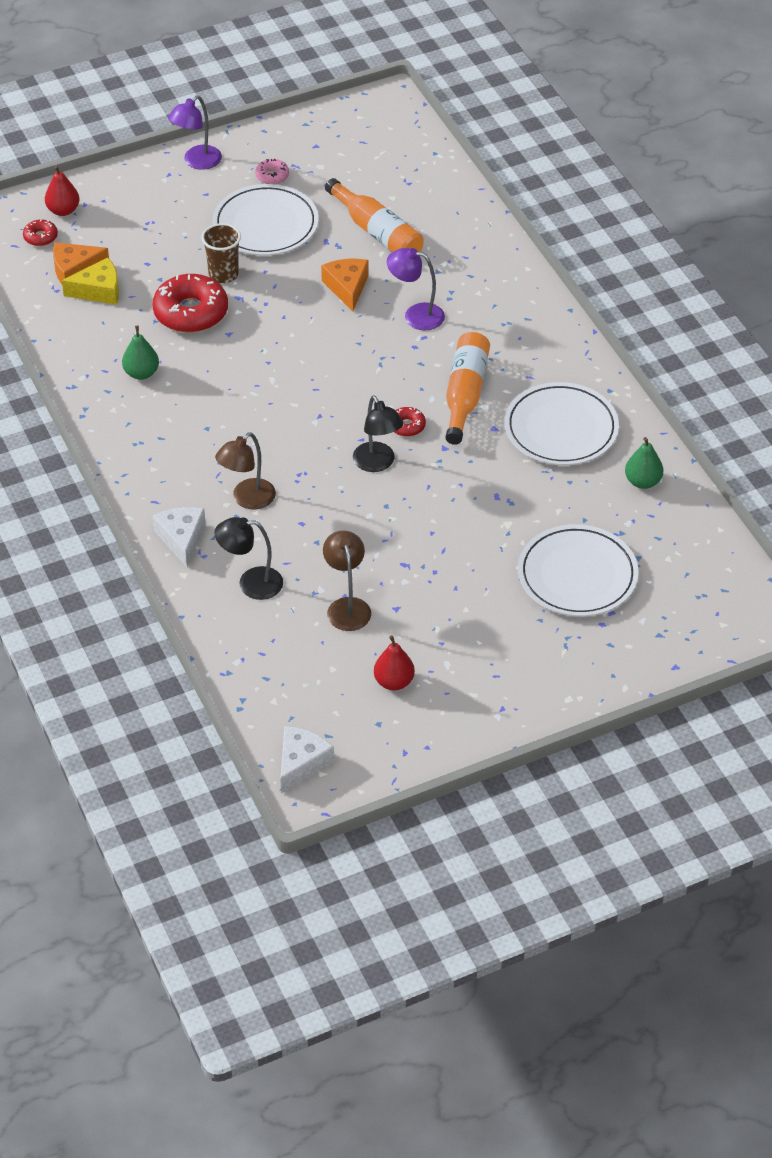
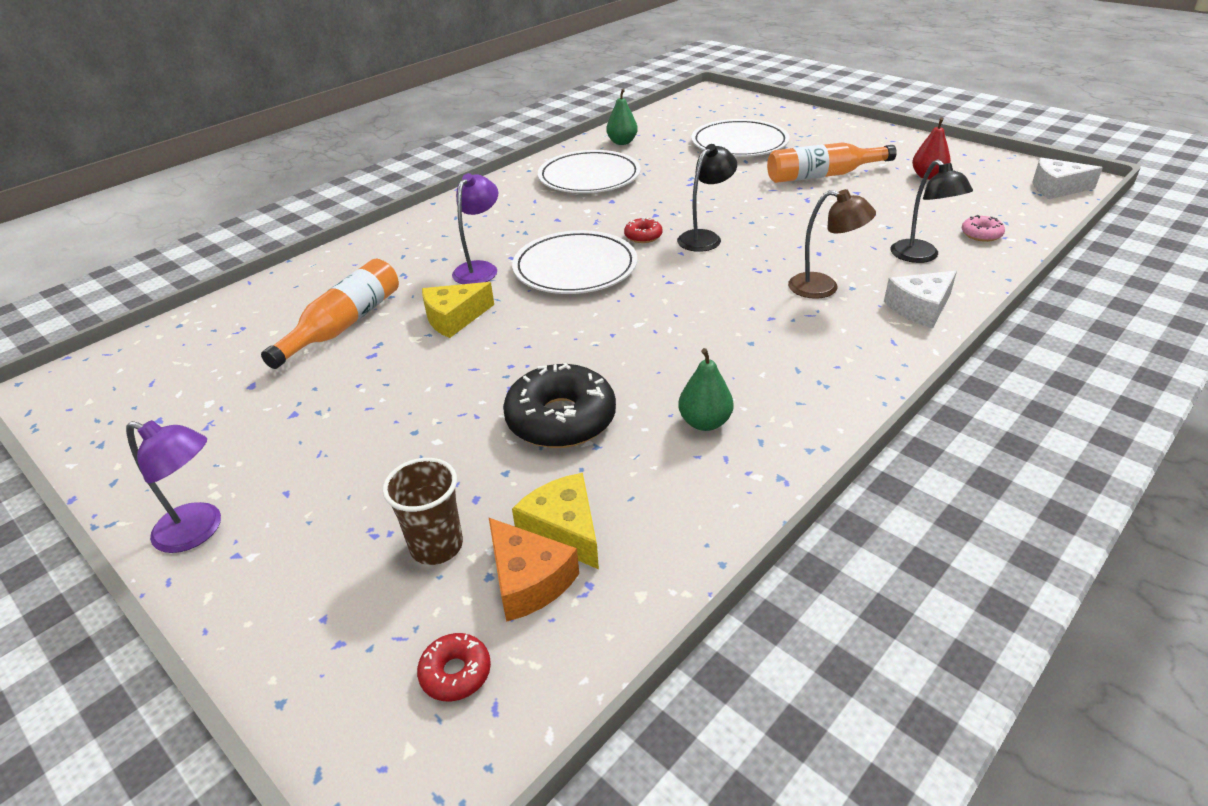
camera: 110 degrees left, 10 degrees down
(63, 210) = (365, 670): red pear -> none
(191, 312) = (561, 419): red donut -> black donut
(223, 274) = (470, 415): brown cup -> brown cup (436, 546)
(265, 225) = (350, 411): white plate -> white plate (575, 268)
(272, 176) = (234, 438): pink donut -> pink donut (981, 234)
(347, 287) = (454, 318): orange cheese -> yellow cheese
(347, 606) = (883, 210): brown lamp -> none
(415, 315) = (480, 269): purple lamp -> purple lamp turned 150 degrees counterclockwise
(465, 394) = (578, 221): orange bottle -> orange bottle (822, 175)

